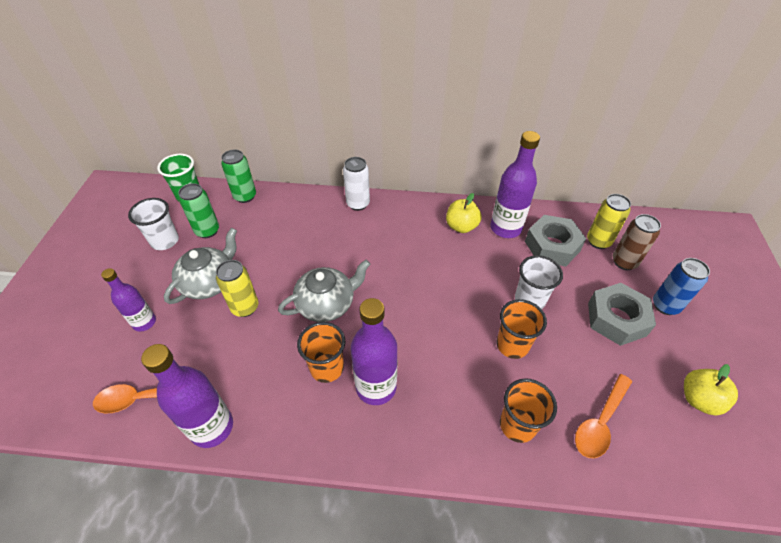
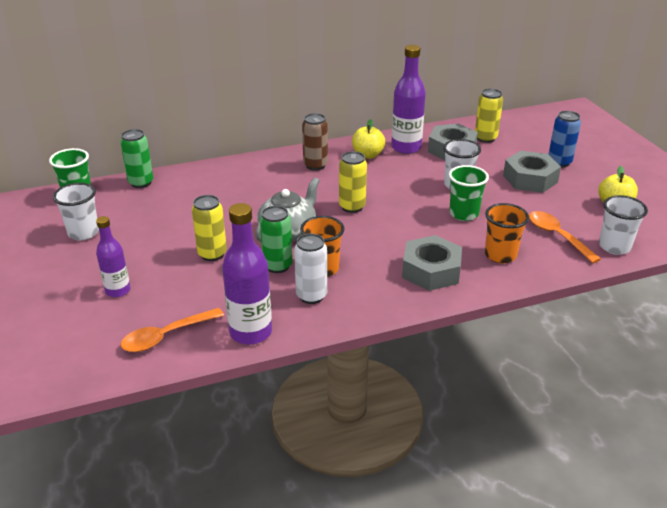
camera: 25 degrees left, 15 degrees down
(207, 231) = (124, 215): green can -> green can (277, 266)
(209, 282) = (160, 248): grey teapot -> none
(358, 204) = (261, 162): white can -> white can (311, 296)
(376, 387) = (374, 267): purple bottle -> none
(405, 292) = (352, 207): none -> yellow can
(430, 417) = (431, 270): none -> grey nut
(512, 345) = (463, 214): orange cup -> green cup
(600, 422) = (557, 236): orange spoon -> orange spoon turned 135 degrees clockwise
(624, 262) = (513, 145): brown can -> brown can (315, 165)
(663, 469) = (614, 247): none -> white cup

